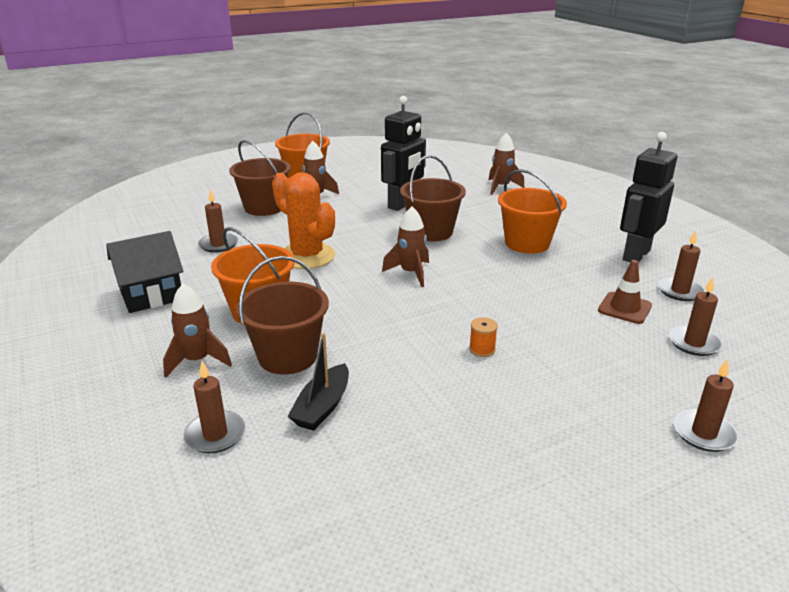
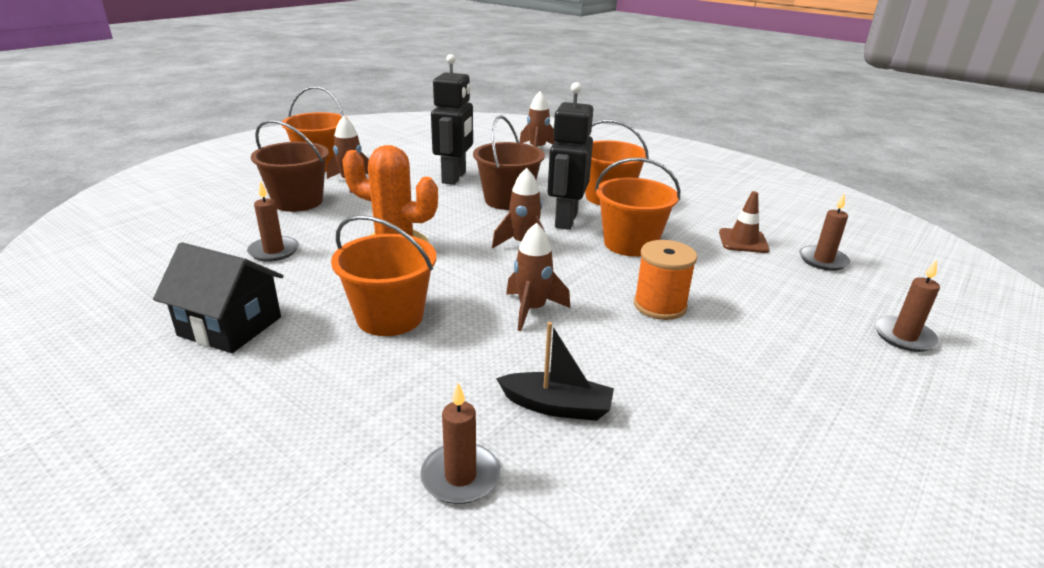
camera: 25 degrees left, 0 degrees up
(151, 295) = (230, 326): black house -> black house turned 75 degrees clockwise
(197, 361) = (361, 392): brown rocket -> brown rocket (532, 310)
(288, 356) = (468, 360): brown bucket -> none
(322, 406) = (556, 406): black boat -> black boat turned 75 degrees counterclockwise
(482, 349) = (660, 305): orange spool -> orange spool, size x1.87
(507, 290) = (630, 244): none -> orange bucket
(635, 255) = (708, 193): black robot -> black robot (565, 220)
(680, 291) = (770, 218): brown candle -> none

